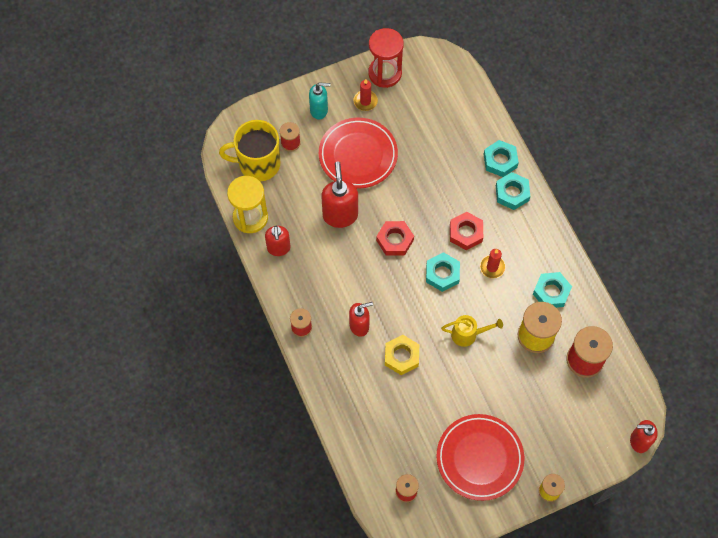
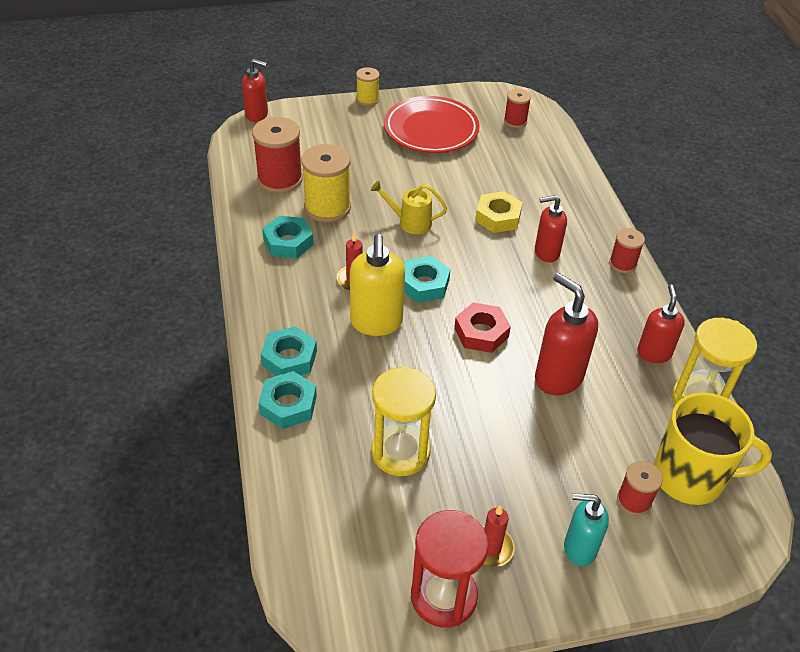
camera: 170 degrees left, 20 degrees down
(340, 215) = (558, 378): red soap dispenser -> red soap dispenser turned 135 degrees clockwise
(358, 155) = (518, 457): red plate -> none
(426, 145) = (400, 452): none -> yellow hourglass
(466, 233) = (376, 323): red nut -> yellow soap dispenser

